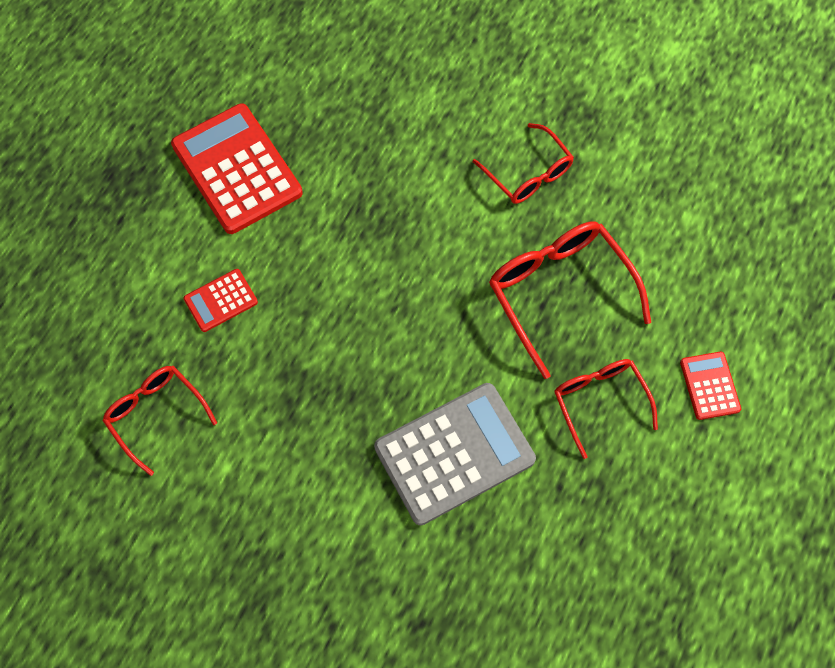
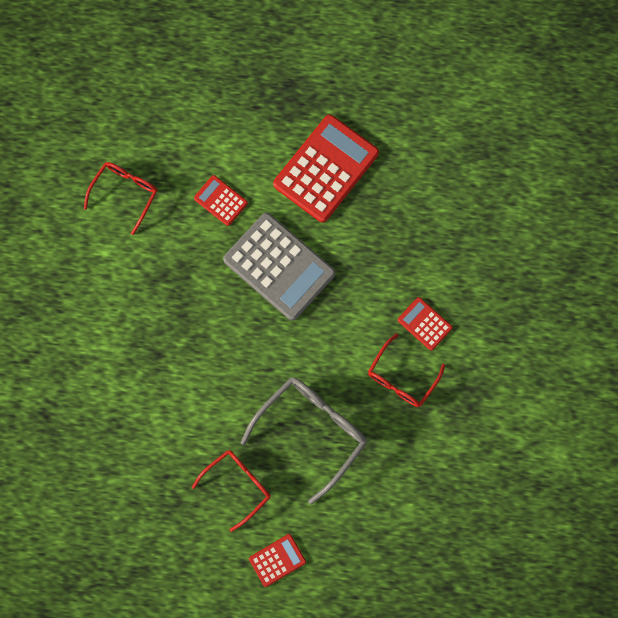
camera: 70 degrees right, 10 degrees up
(454, 454) = (166, 398): grey calculator -> grey calculator (279, 267)
(472, 128) = (424, 323): none -> red calculator
(559, 292) = (312, 431): red glasses -> grey glasses

